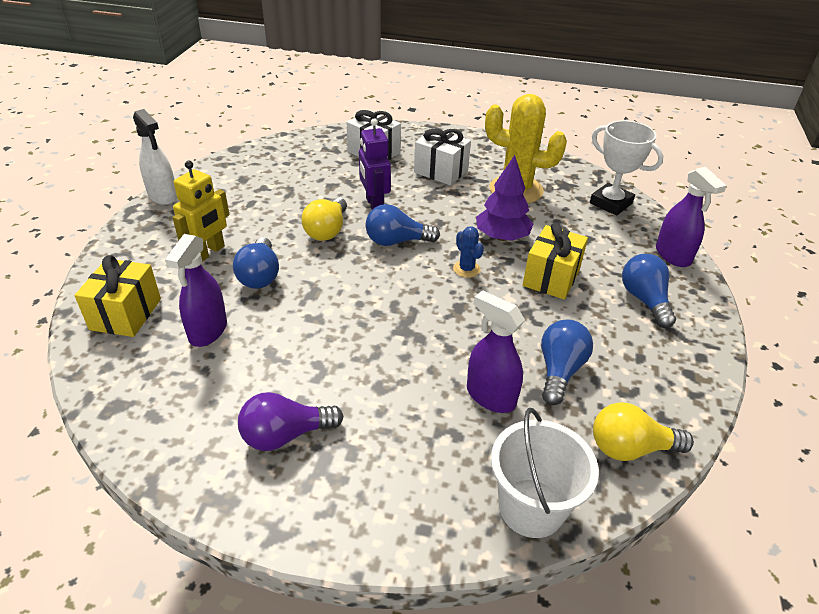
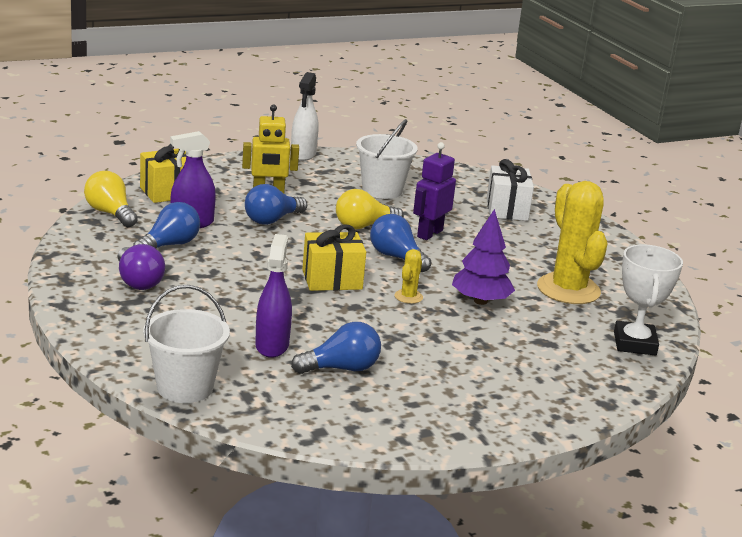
camera: 50 degrees right, 15 degrees down
(278, 190) = (382, 190): none -> white bucket
(285, 435) = (138, 281): purple light bulb -> purple light bulb turned 150 degrees counterclockwise
(441, 171) = (533, 247): white gift -> none
(466, 269) = (408, 297): blue cactus -> yellow cactus
(551, 278) = (458, 338): yellow gift -> yellow gift (332, 279)
(630, 448) = (295, 418): yellow light bulb -> yellow light bulb (110, 213)
(644, 300) = (499, 391): blue light bulb -> blue light bulb (169, 245)
(673, 256) = (598, 395): purple spray bottle -> none

